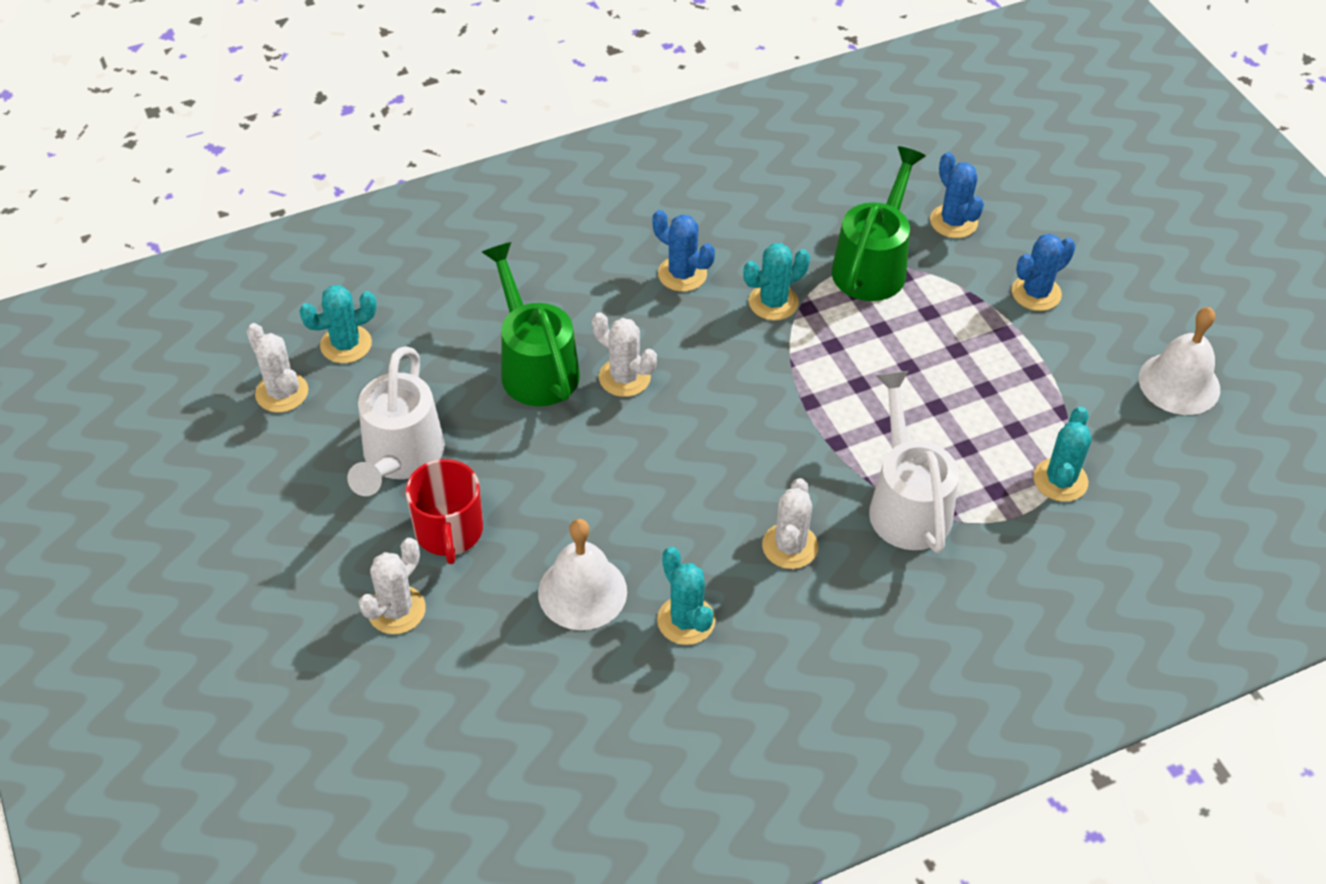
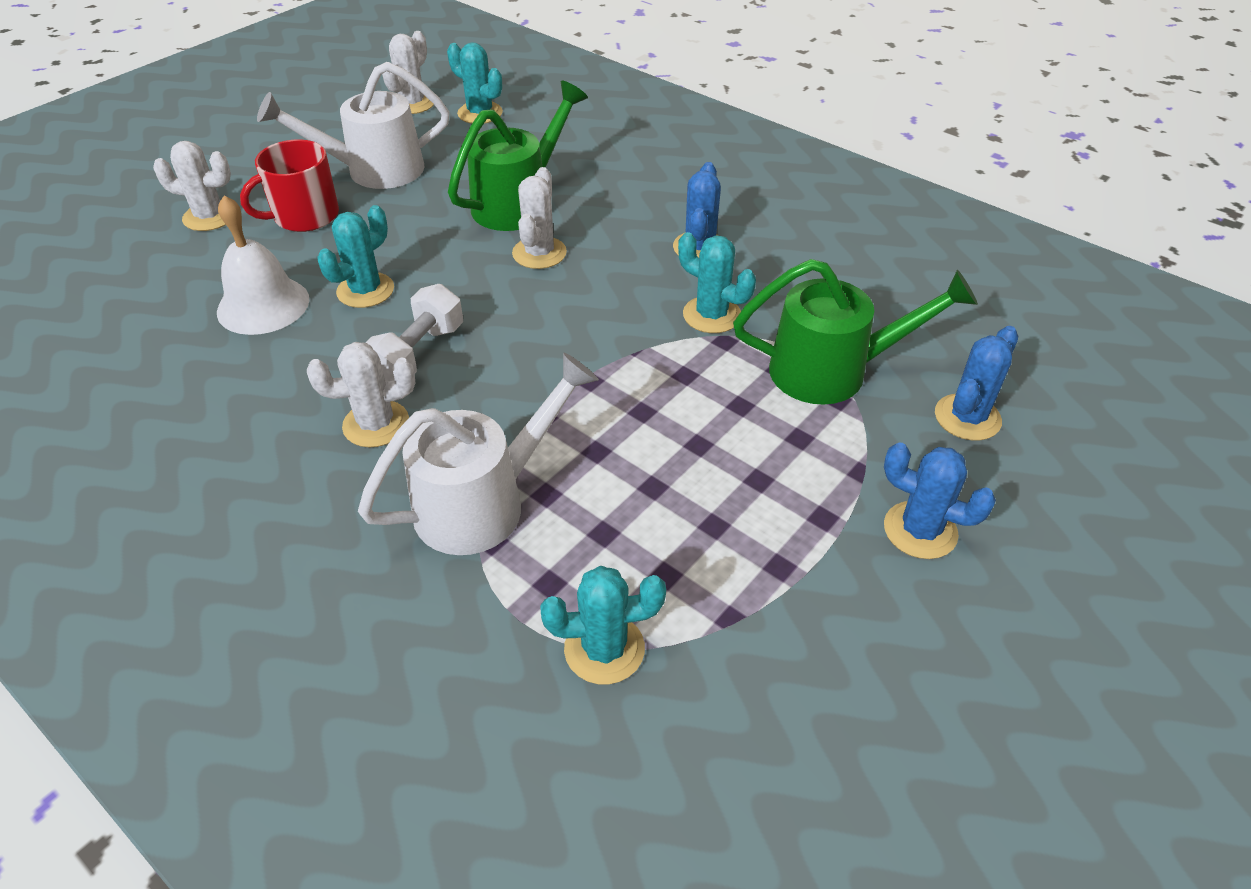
camera: 65 degrees right, 5 degrees down
(686, 620) = (248, 379): turquoise cactus -> turquoise cactus (365, 290)
(718, 498) = (418, 354): none -> white dumbbell
(1179, 383) = (888, 754): white bell -> none

